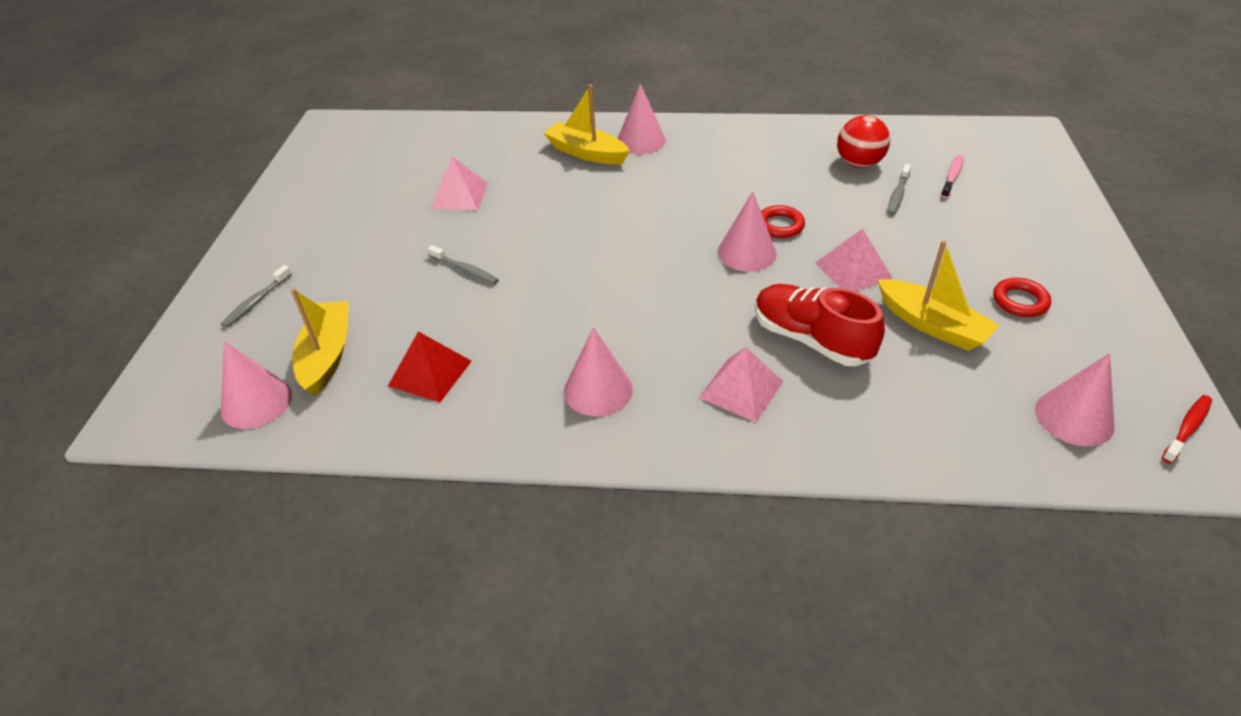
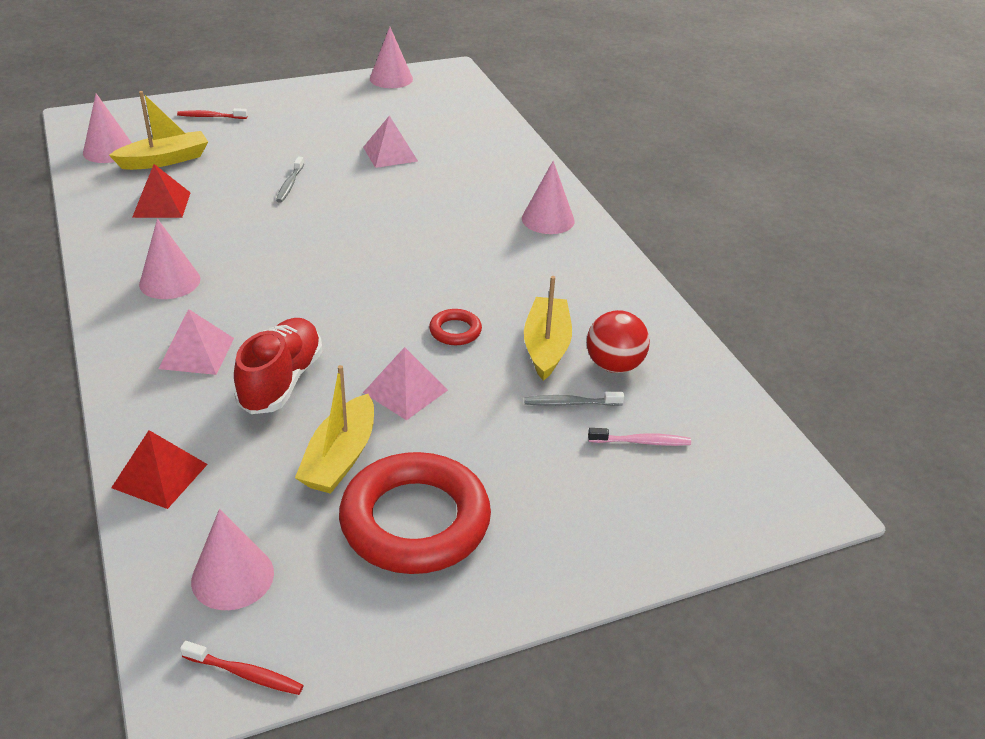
camera: 60 degrees right, 5 degrees down
(256, 302) = (210, 117): grey toothbrush -> red toothbrush
(586, 153) = (502, 196): yellow boat -> yellow boat (546, 346)
(746, 253) = (396, 319): pink cone -> pink cone (391, 78)
(929, 445) = (160, 475): none -> red pyramid
(1020, 301) = (415, 521): red ring -> red ring, size x2.32

